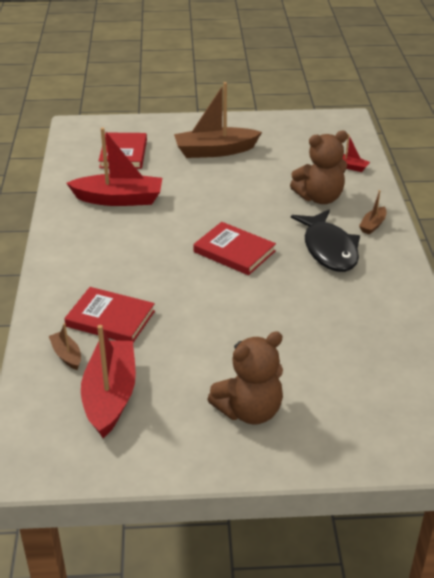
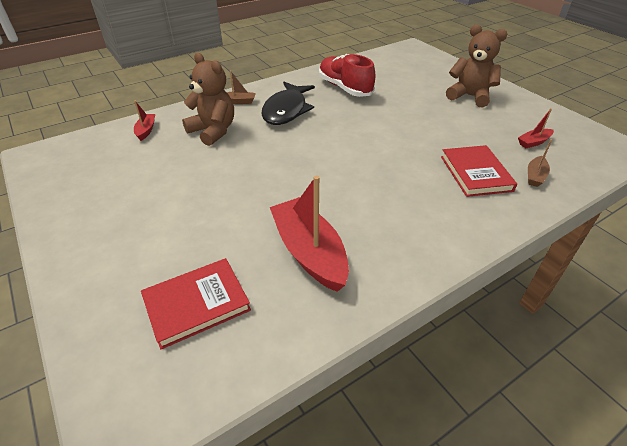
camera: 120 degrees left, 5 degrees up
(110, 396) = (533, 142): red boat -> red boat, size x0.47
(215, 151) = (150, 220): brown boat -> none
(234, 251) = (330, 147): red book -> none
(329, 249) = (286, 110): black fish -> black fish turned 150 degrees clockwise
(354, 309) = (344, 88): none -> red shoe

